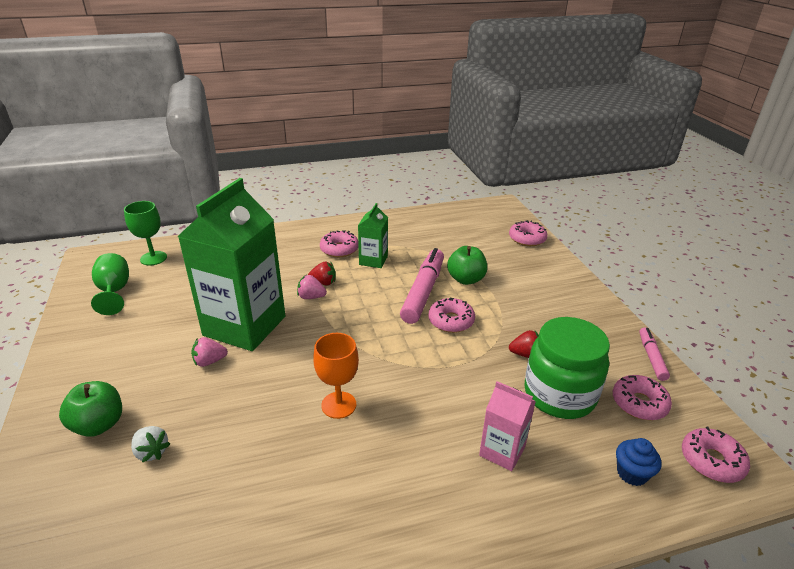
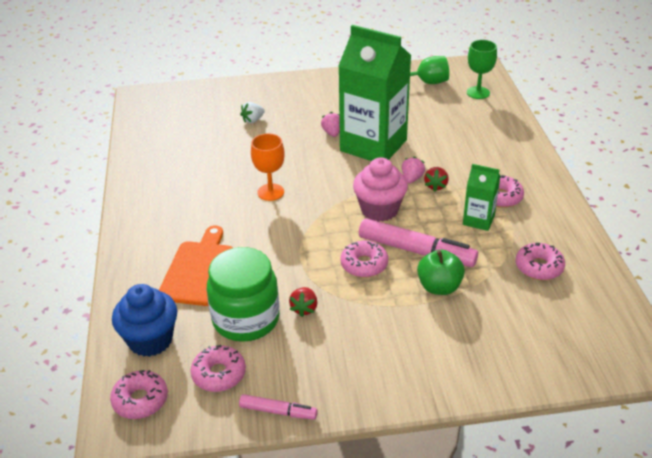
camera: 100 degrees right, 5 degrees up
(99, 425) = (281, 99): green apple -> none
(365, 315) = (379, 210): none -> pink cupcake
(502, 451) = (199, 270): pink carton -> orange cutting board
(527, 239) = (541, 365): pink donut -> pink donut (539, 267)
(632, 473) = (150, 340): blue cupcake -> blue cupcake, size x1.79

